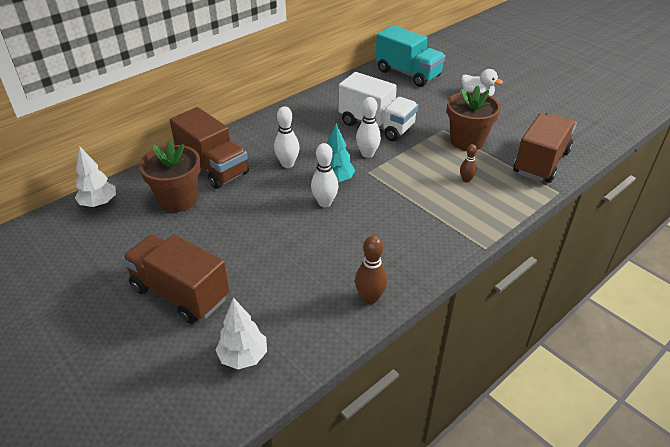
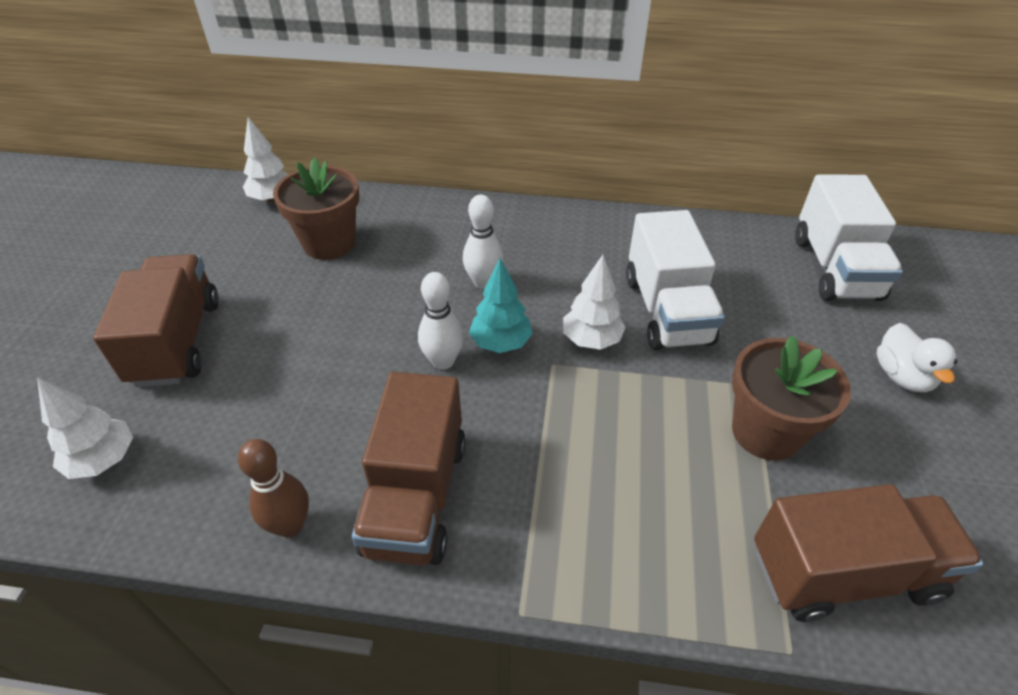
camera: 50 degrees right, 5 degrees up
(213, 167) = (411, 231): brown truck -> brown truck (416, 496)
(367, 154) = (591, 340): white bowling pin -> white tree
(408, 73) = (835, 268): turquoise truck -> white truck
(466, 180) = (665, 488): brown bowling pin -> none

